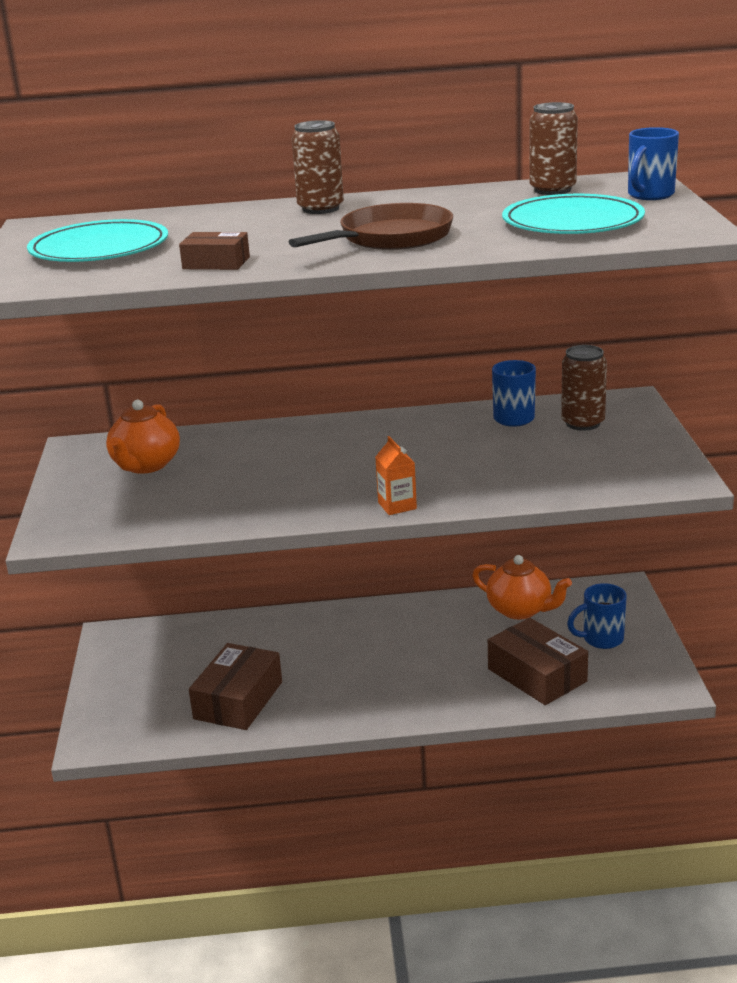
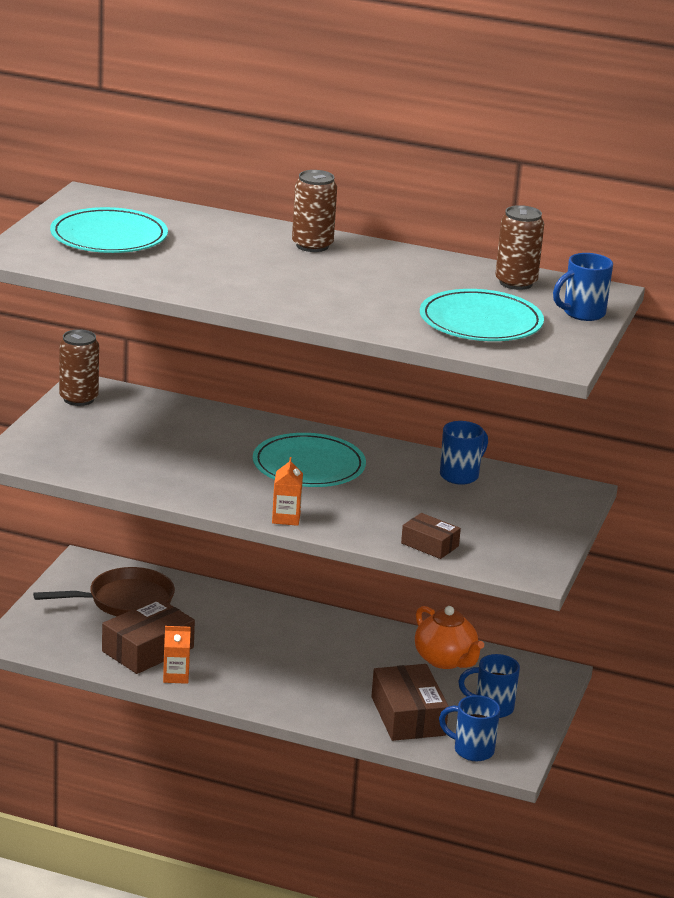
camera: 20 degrees right, 0 degrees up
(145, 465) = (125, 421): orange teapot -> none
(216, 263) = (175, 278): brown box -> brown box (430, 544)
(287, 717) = (176, 676): none -> orange carton
(368, 452) = (308, 466): none -> turquoise plate
(390, 238) = (325, 294): brown pan -> brown pan (125, 601)
(583, 423) = (512, 499): brown can -> brown can (78, 399)
(623, 687) = (472, 750): none -> blue mug

